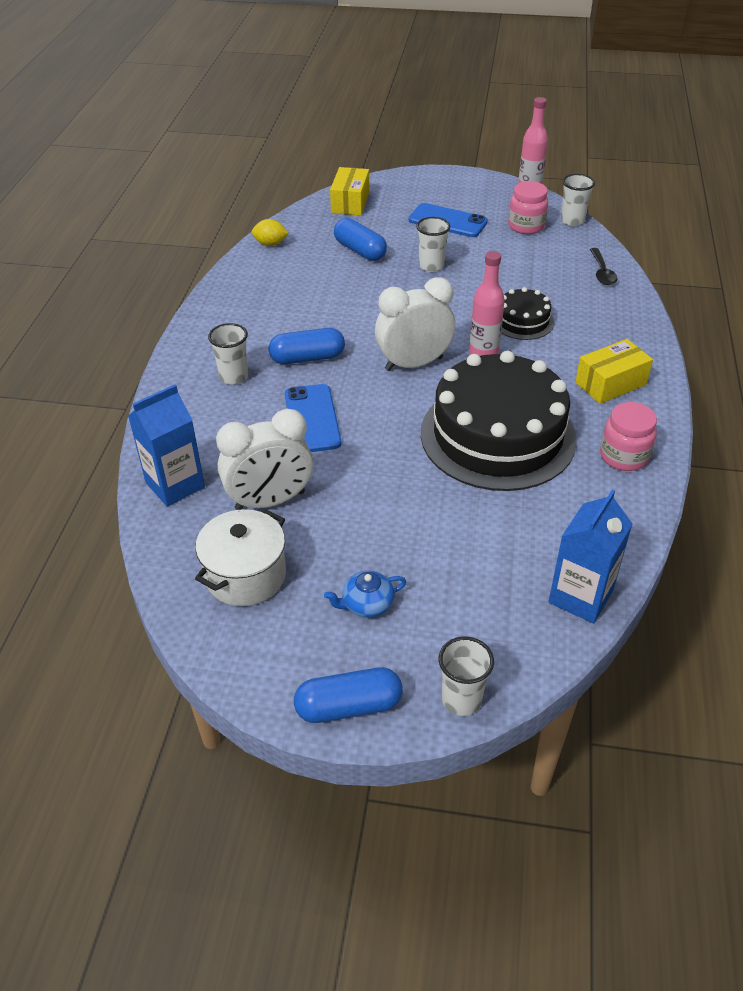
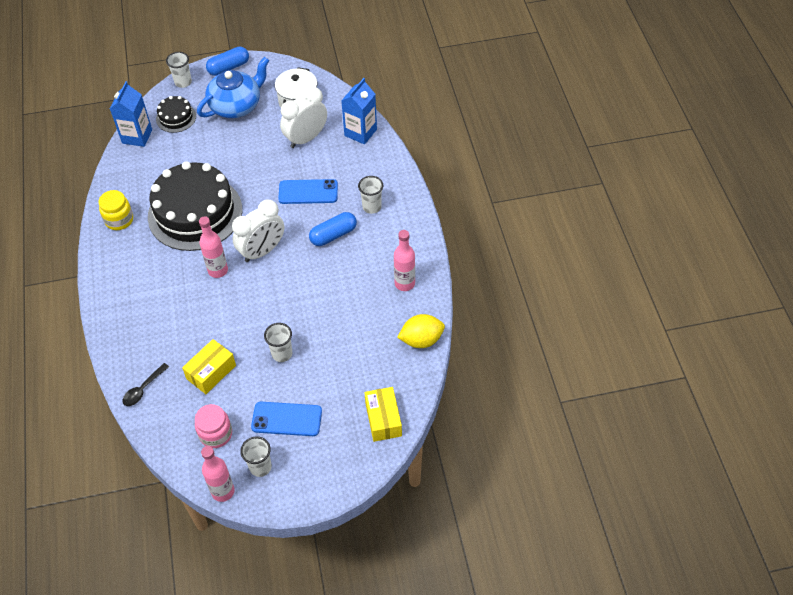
camera: 160 degrees right, 10 degrees up
(252, 291) = (404, 283): none -> pink bottle
(270, 244) = (421, 340): yellow lemon -> yellow lemon, size x1.54
(312, 419) = (308, 192): blue phone -> blue phone turned 60 degrees counterclockwise
(360, 251) = (346, 354): blue capsule -> none
(366, 604) = (236, 105): blue teapot -> blue teapot, size x2.19
(522, 321) = (197, 313): black cake -> black cake (176, 117)
(572, 221) = (175, 456): white cup -> white cup (260, 467)
(602, 272) = (143, 389): black spoon -> black spoon turned 120 degrees counterclockwise
(610, 383) = (130, 273): yellow box -> yellow box (211, 372)
(623, 456) = (119, 220): pink jar -> yellow jar

